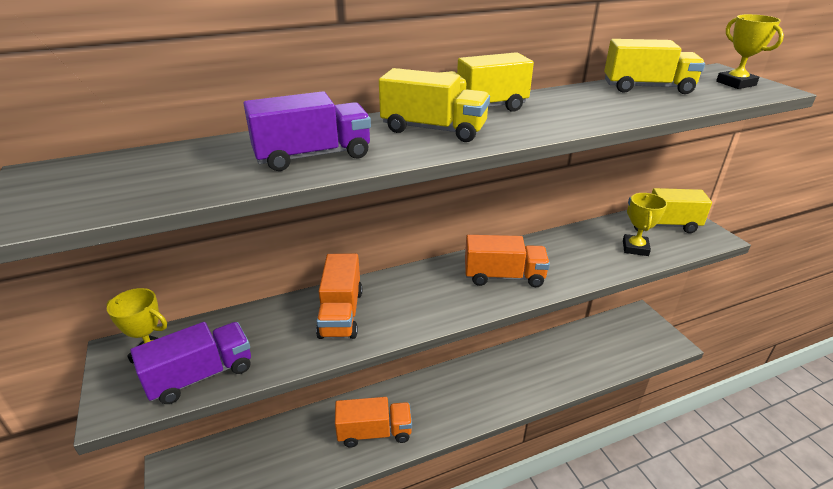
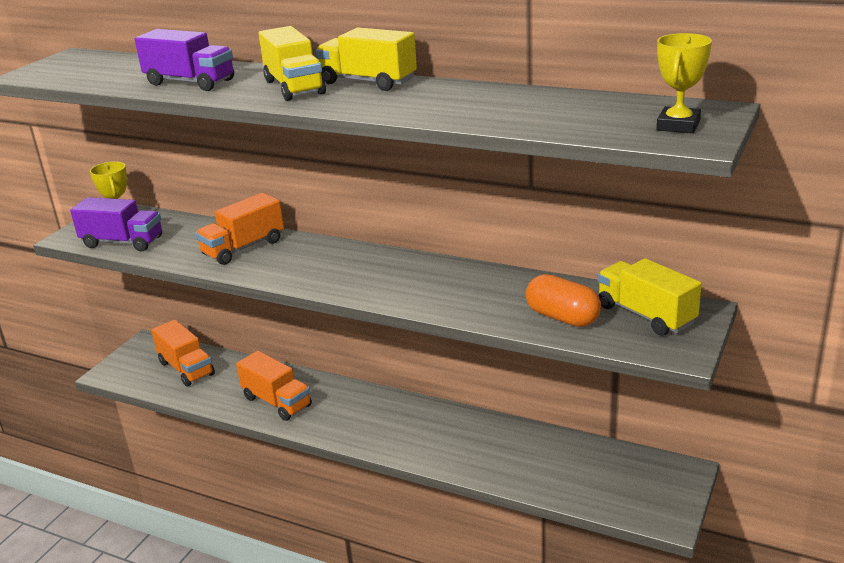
camera: 50 degrees right, 5 degrees down
(504, 276) = (394, 280): orange truck -> orange truck (186, 368)
(635, 248) = (562, 317): yellow trophy -> orange capsule
(647, 88) = (565, 104): yellow truck -> none

